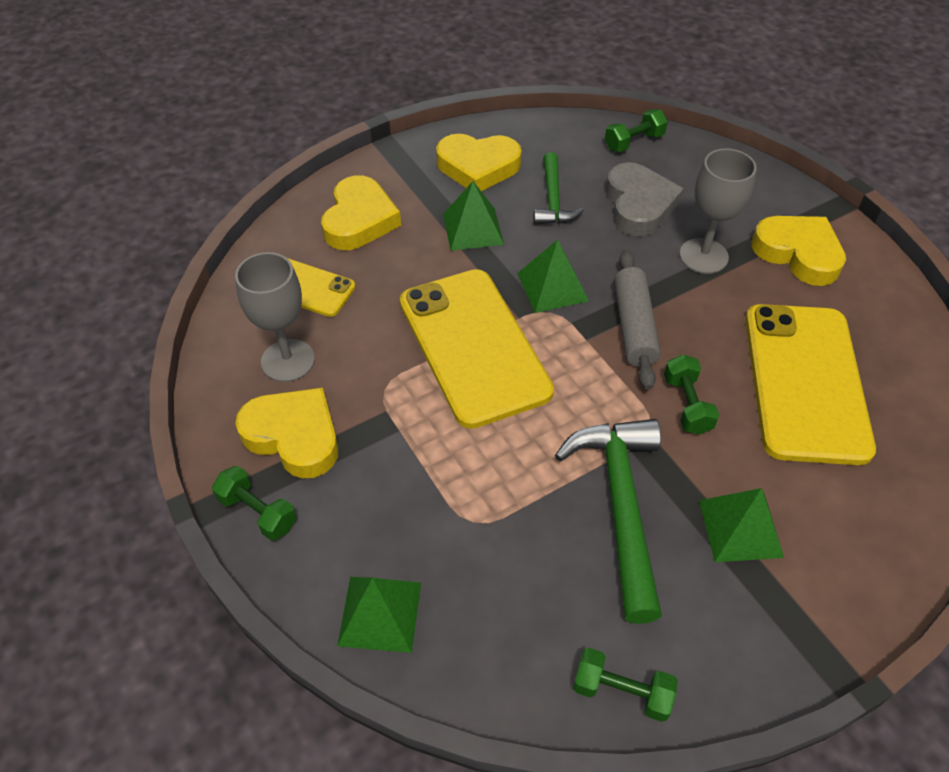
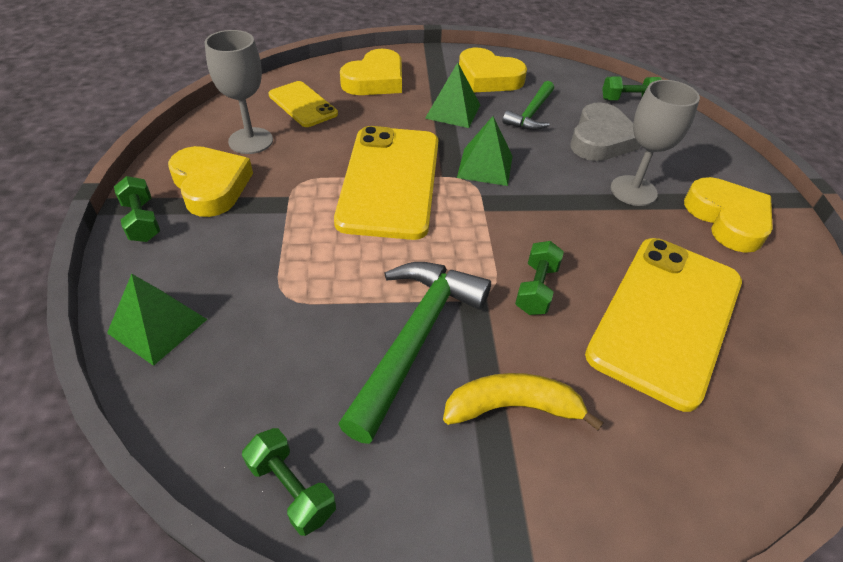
camera: 25 degrees right, 5 degrees down
(633, 326) = (532, 216): grey rolling pin -> none
(740, 528) = (513, 407): green pyramid -> yellow banana

